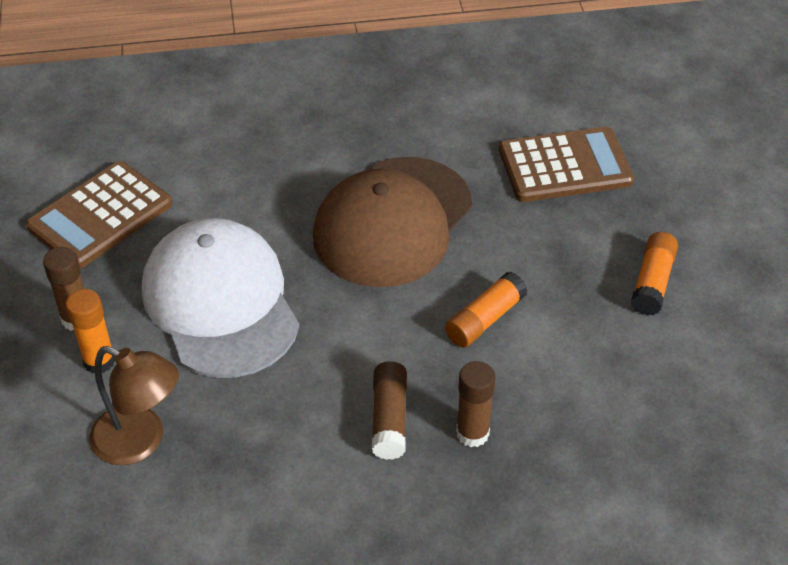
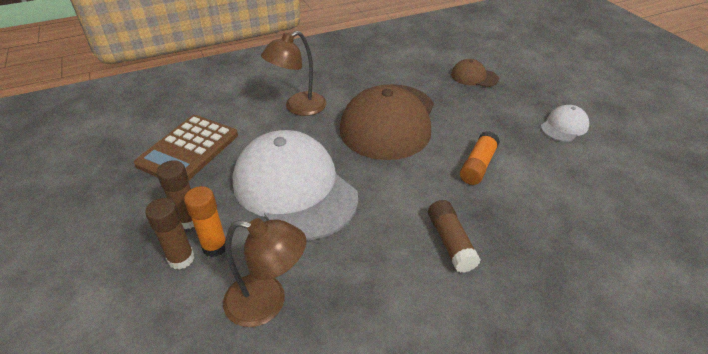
camera: 15 degrees left, 5 degrees down
(271, 174) = (298, 108): none -> brown lamp
(472, 433) = (513, 240): brown glue stick -> brown glue stick (181, 259)
(565, 166) = (474, 77): brown calculator -> brown cap
(652, 282) = (564, 126): orange glue stick -> white cap

